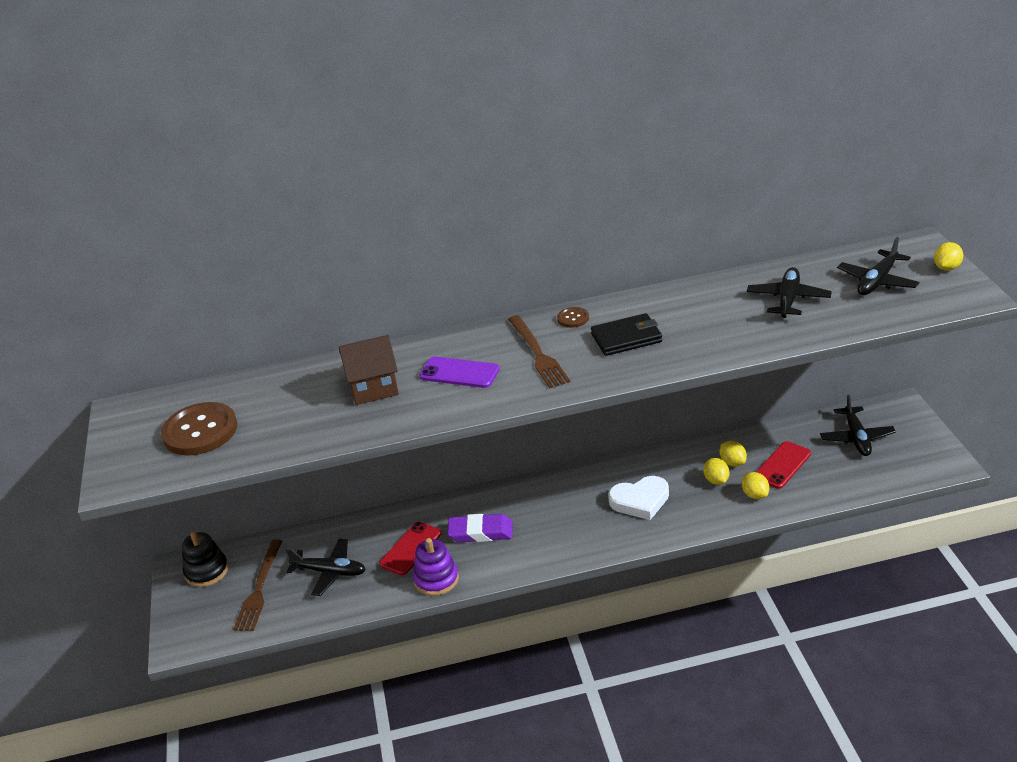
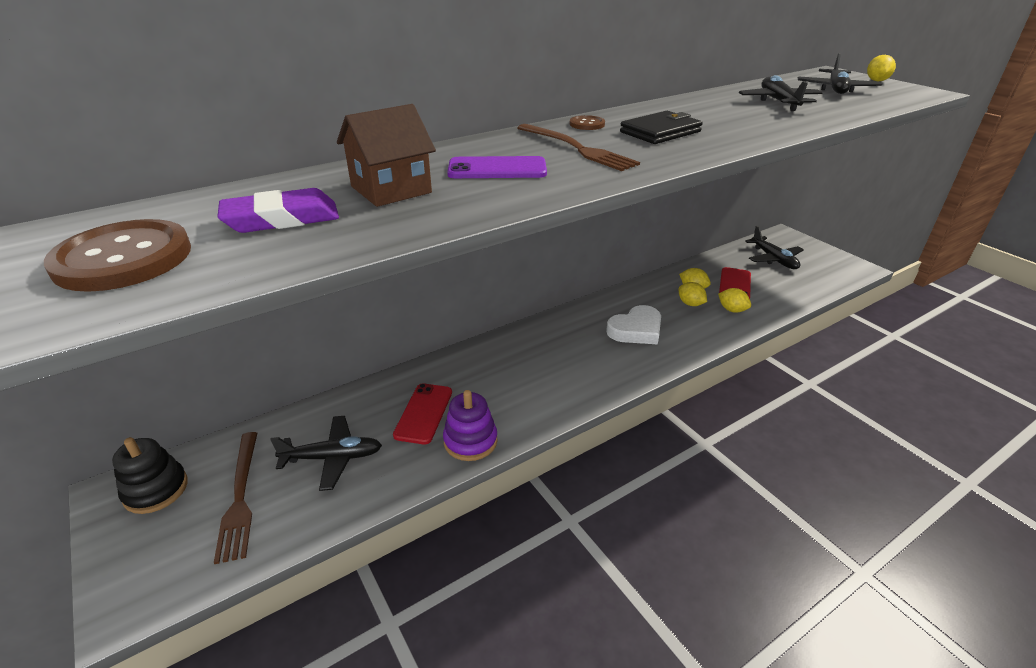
camera: 25 degrees left, 0 degrees up
(481, 532) = (495, 383): purple eraser -> purple eraser (282, 219)

